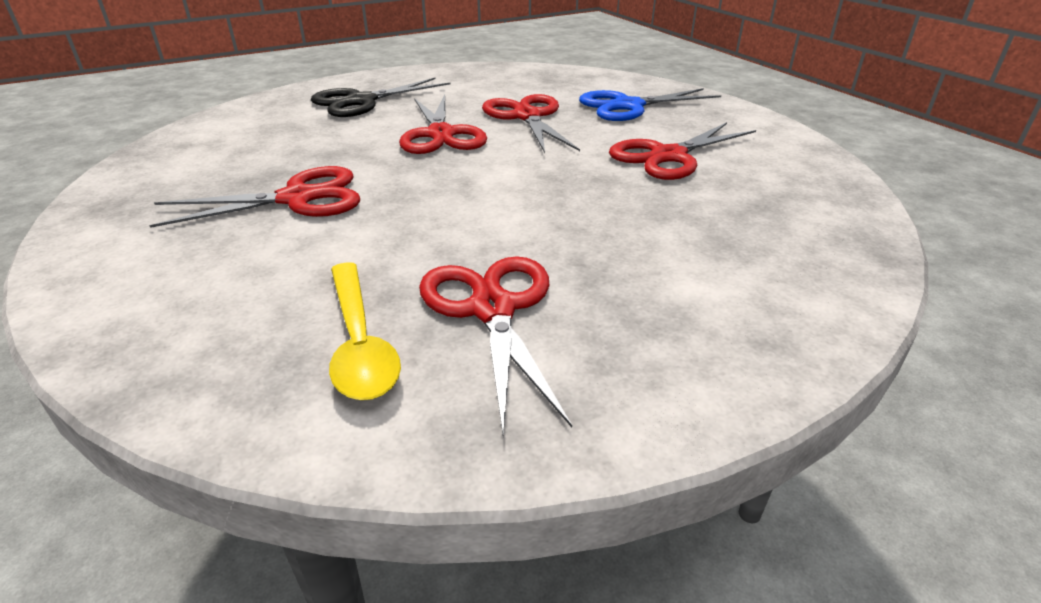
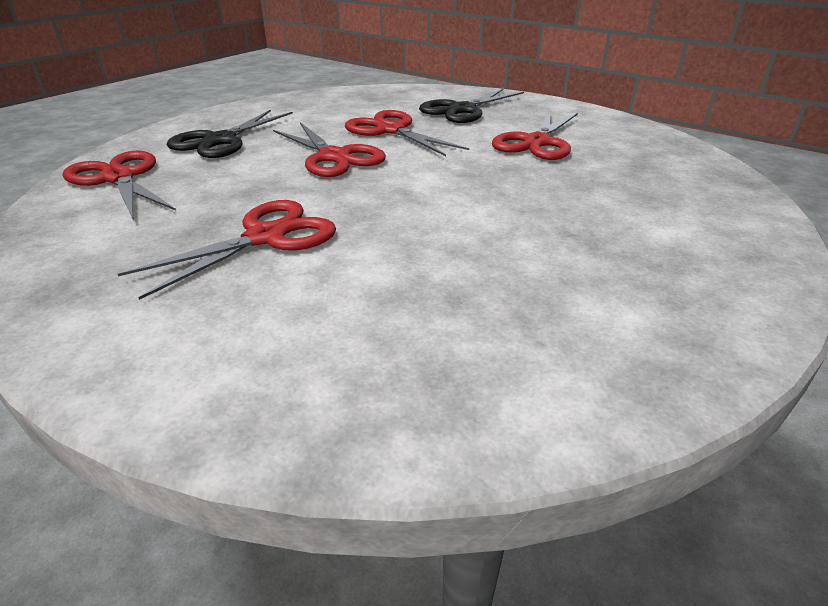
camera: 25 degrees left, 0 degrees up
(359, 342) = (480, 342): yellow spoon -> none
(492, 309) = (551, 285): red scissors -> red scissors (118, 178)
(628, 106) = (462, 110): blue scissors -> black scissors

